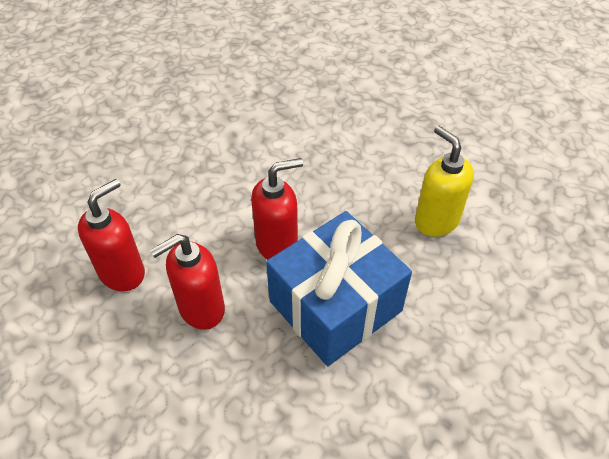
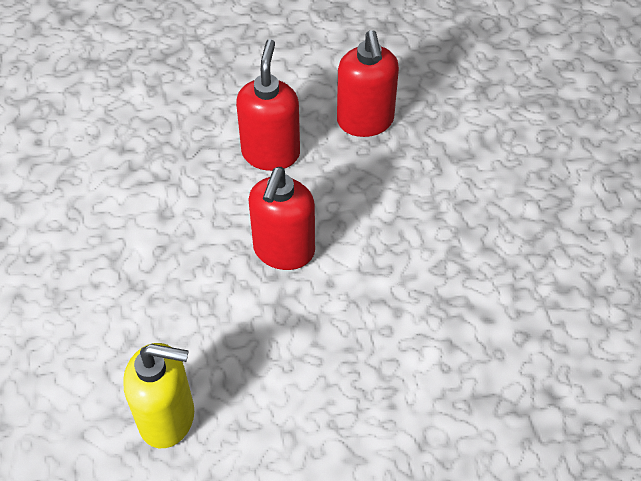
camera: 130 degrees right, 5 degrees up
(335, 306) = (172, 248): blue gift -> none

